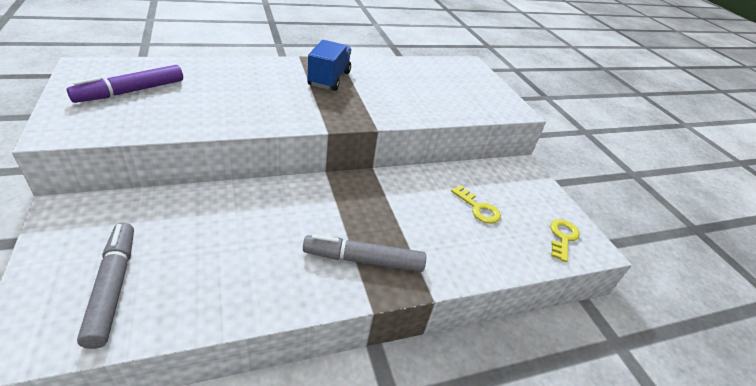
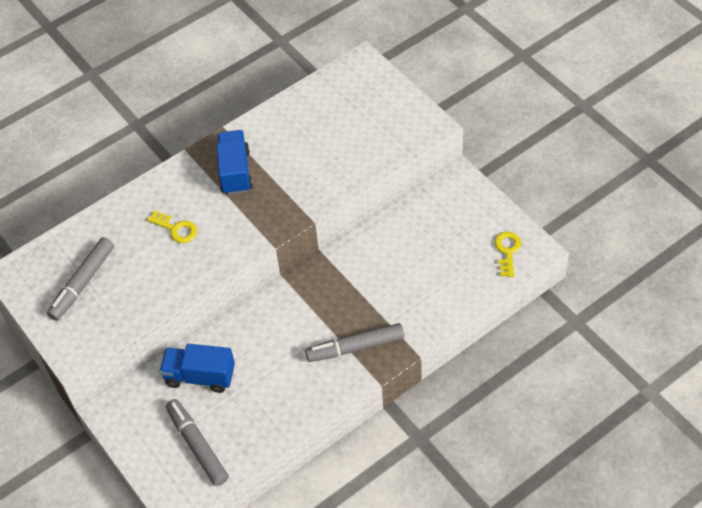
camera: 10 degrees left, 15 degrees up
(131, 91) = (83, 283): purple marker -> grey marker
(182, 220) = (200, 376): none -> blue truck
(478, 208) = (428, 252): yellow key -> yellow key (176, 229)

